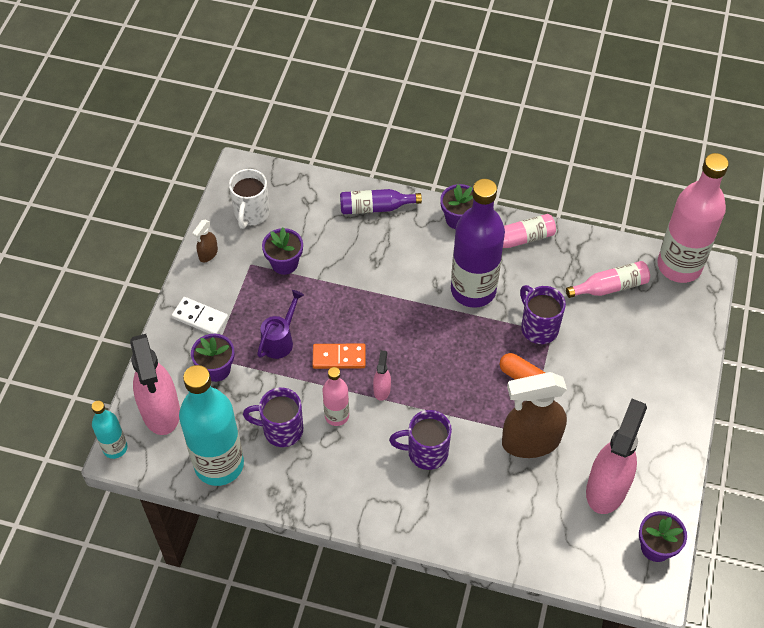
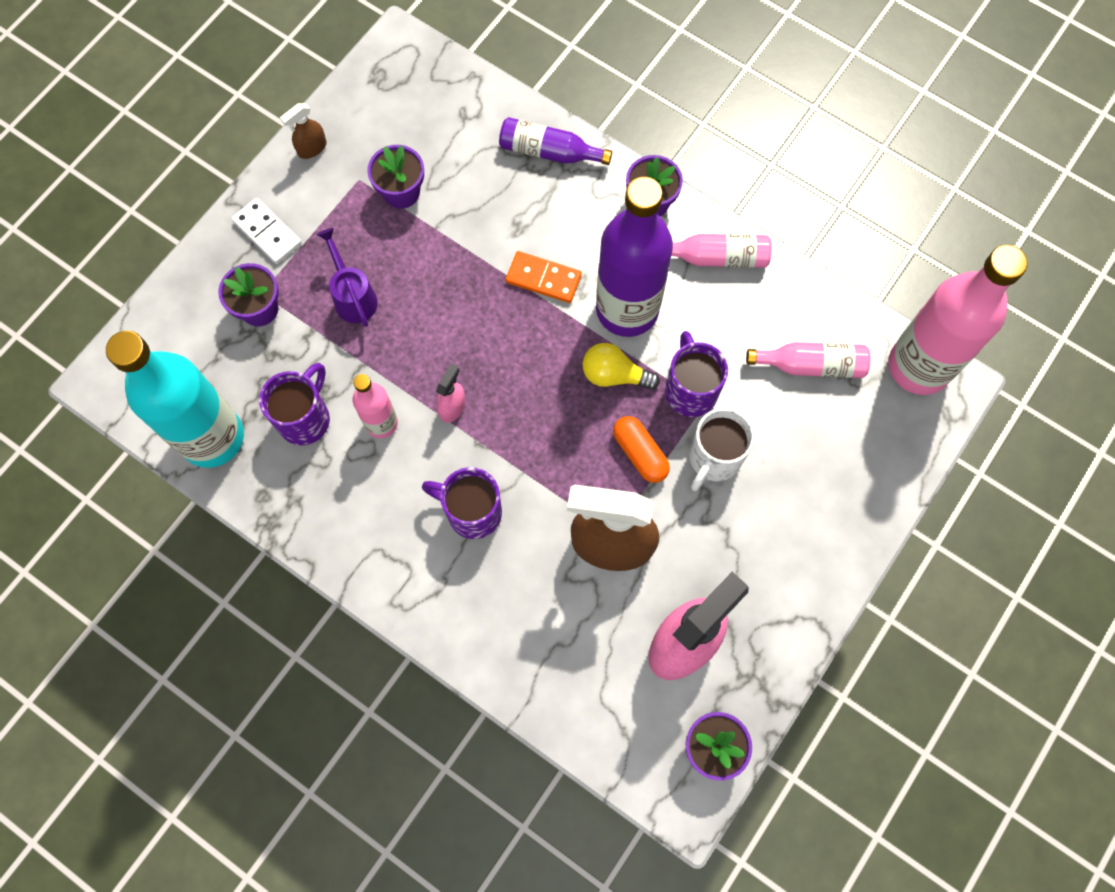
camera: 20 degrees right, 15 degrees up
(115, 448) = (98, 372): turquoise bottle -> none
(161, 411) = (171, 342): pink spray bottle -> none
(251, 214) = (387, 110): white mug -> white mug (713, 459)
(280, 340) = (353, 296): purple watering can -> purple watering can turned 75 degrees counterclockwise
(281, 430) = (305, 418): purple mug -> purple mug turned 90 degrees clockwise
(339, 357) = (416, 345): orange domino -> orange domino (543, 279)
(483, 334) = (614, 375): none -> yellow light bulb

